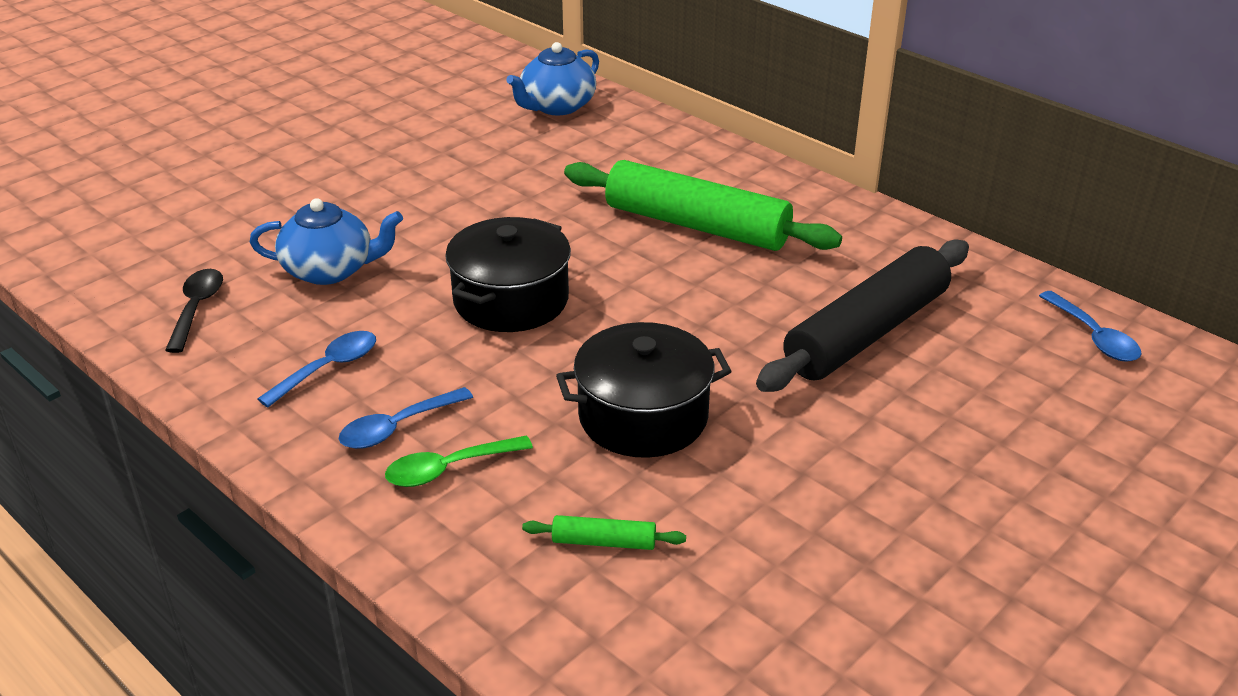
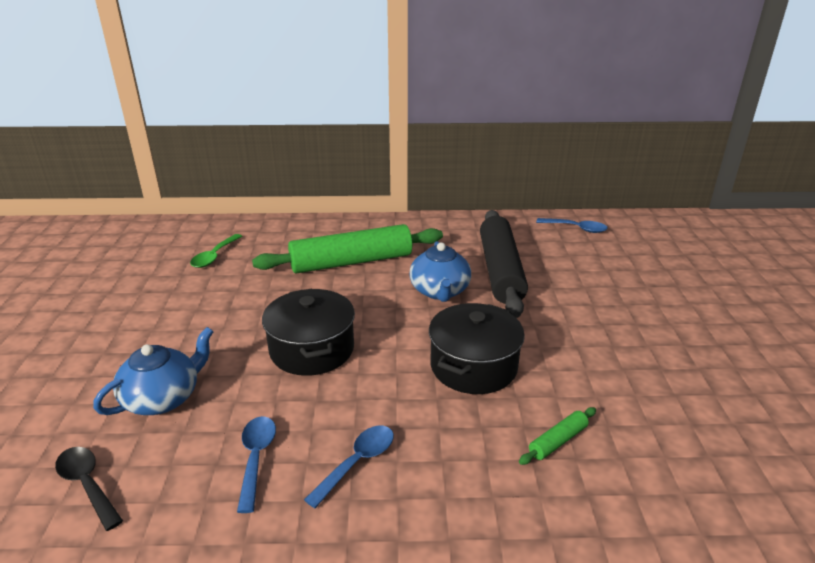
camera: 45 degrees left, 5 degrees down
(397, 427) = (357, 462): blue spoon -> blue spoon turned 150 degrees counterclockwise
(448, 469) = (424, 464): green spoon -> green spoon (214, 256)
(557, 106) = (180, 238): blue teapot -> blue teapot (440, 291)

